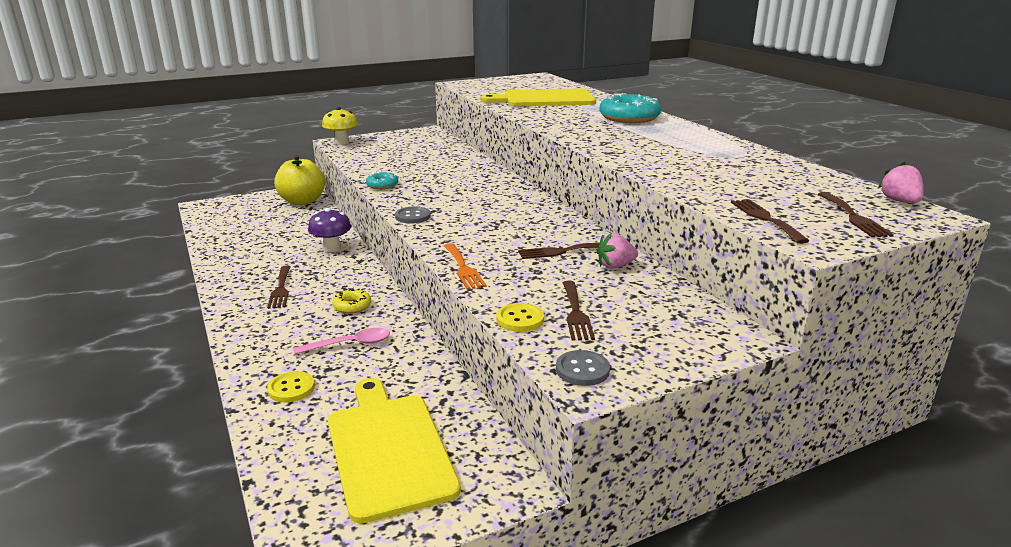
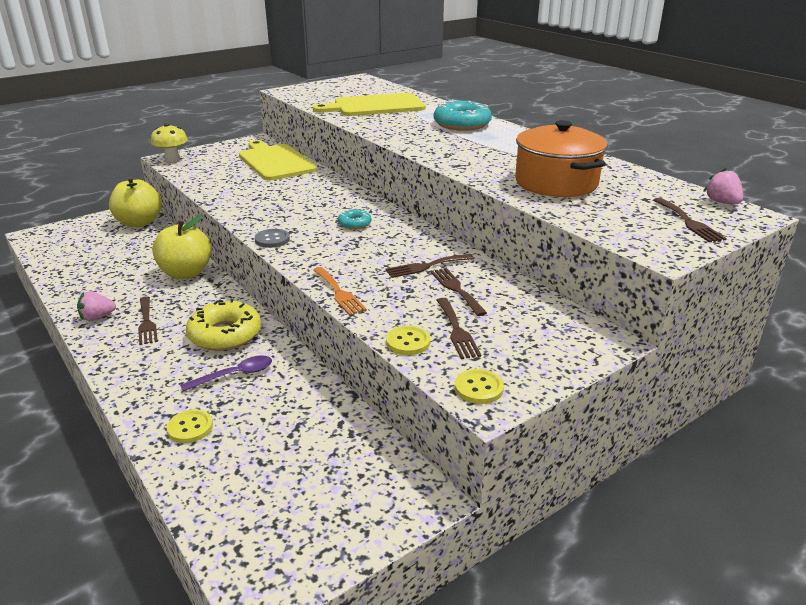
camera: 10 degrees left, 5 degrees up
(332, 248) = (186, 273): purple mushroom -> yellow apple
(350, 344) = (235, 375): pink spoon -> purple spoon
(352, 306) = (225, 334): yellow donut -> yellow donut, size x1.95
(382, 185) = (230, 206): turquoise donut -> turquoise donut (354, 224)
(388, 449) = (303, 478): yellow cutting board -> yellow cutting board (275, 161)
(582, 370) = (478, 388): grey button -> yellow button
(615, 266) = (478, 278): pink strawberry -> pink strawberry (97, 317)
(712, 173) = (556, 183): none -> orange pot
(765, 219) = (616, 230): brown fork -> brown fork (456, 289)

